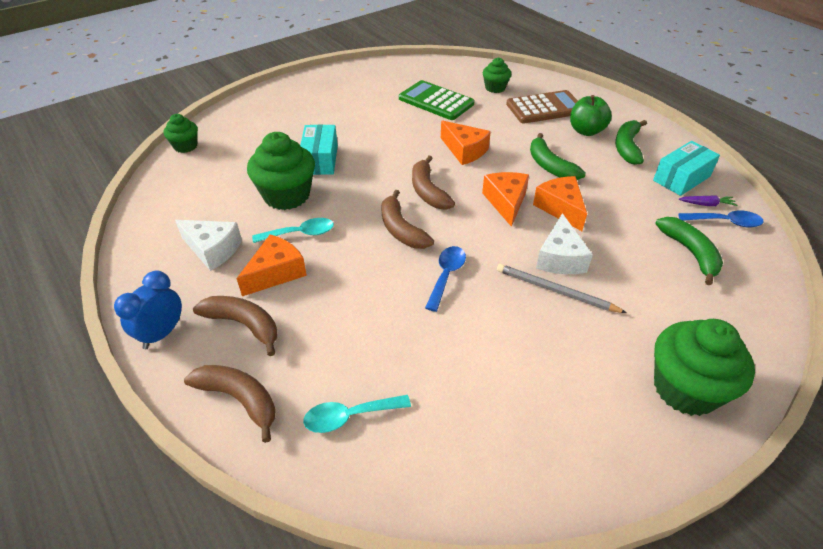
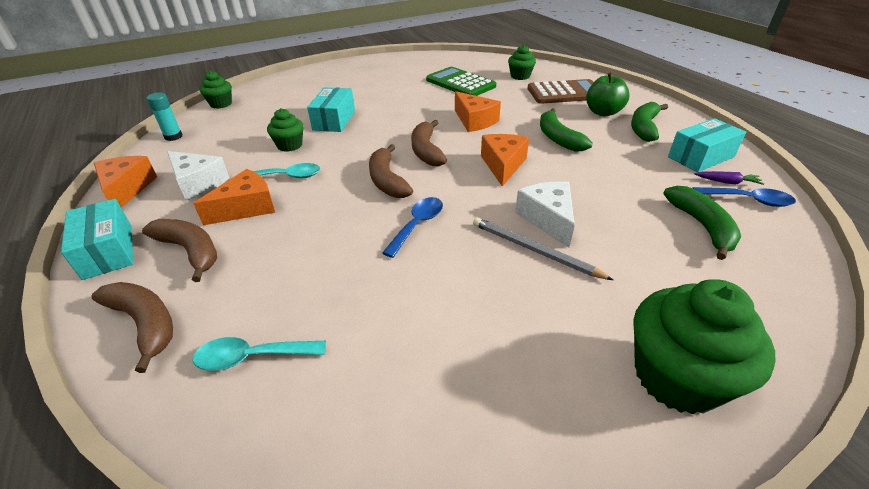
camera: 10 degrees right, 5 degrees down
(155, 194) = (173, 137): none -> turquoise glue stick
(162, 333) = (108, 251): blue clock -> turquoise box
(286, 195) = (289, 145): green cupcake -> green cupcake, size x0.55
(560, 208) = (560, 174): orange cheese -> orange cheese (127, 189)
(560, 258) = (548, 219): white cheese -> white cheese turned 150 degrees clockwise

